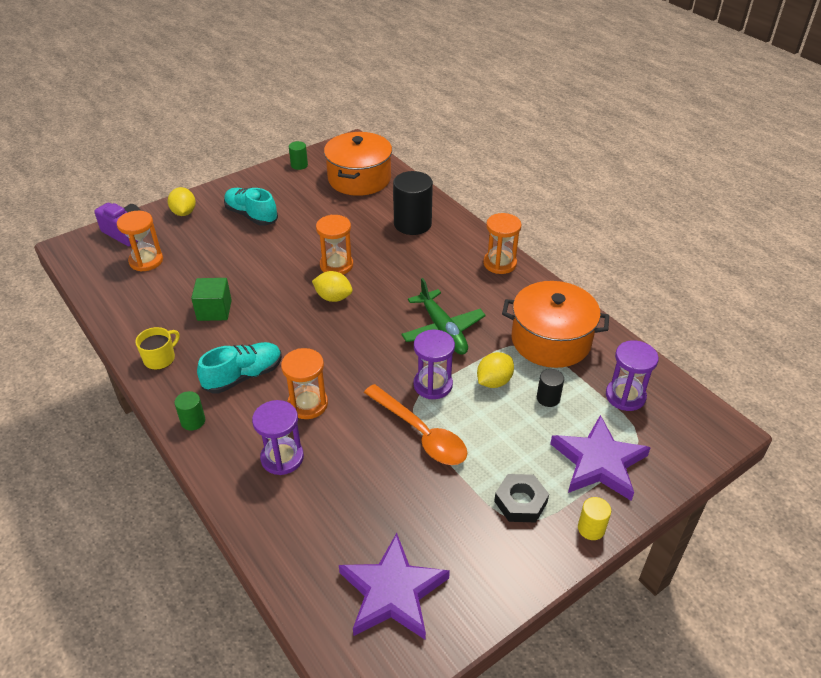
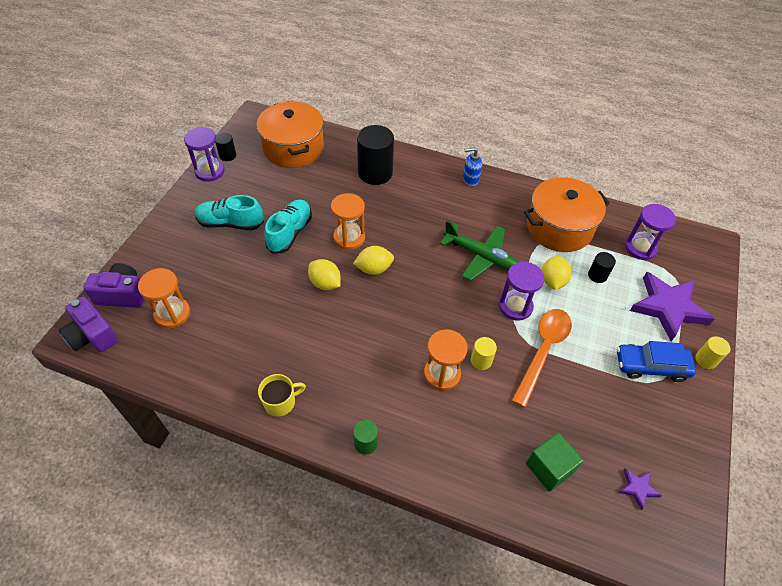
camera: 35 degrees left, 10 degrees up
(80, 251) = (92, 336): none -> purple camera
(160, 358) = (280, 402): yellow mug -> yellow mug turned 60 degrees clockwise
(184, 213) = (162, 248): yellow lemon -> yellow lemon (325, 283)
(214, 310) = (285, 331): green cube -> green cube (549, 468)
(243, 376) = (368, 378): turquoise shoe -> turquoise shoe (290, 233)
(282, 458) = (466, 431): purple hourglass -> purple hourglass (209, 171)
(299, 165) = (227, 155): green cylinder -> black cylinder
(353, 411) = (481, 360): none -> yellow cylinder
(392, 592) = (638, 488): purple star -> purple star, size x0.43
(420, 433) = (543, 351): orange spoon -> orange spoon turned 75 degrees counterclockwise
(499, 263) = (470, 180): orange hourglass -> blue soap dispenser
(520, 502) = (651, 366): black nut -> blue car

